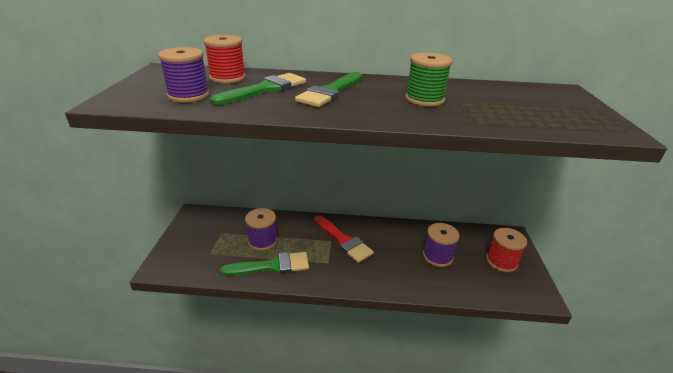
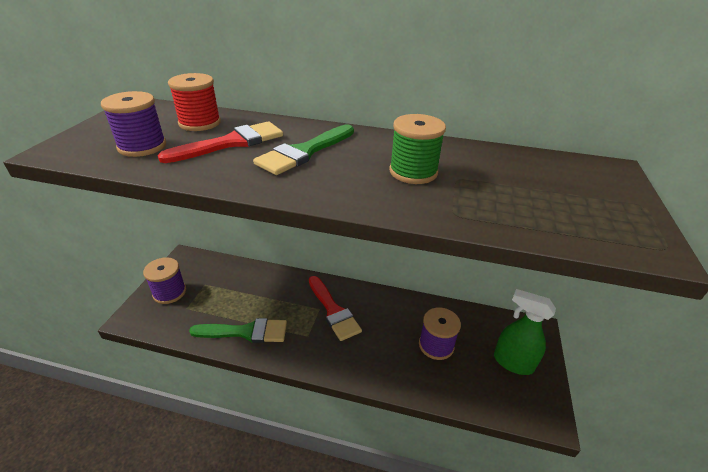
camera: 10 degrees right, 5 degrees up
(262, 241) = (245, 300): purple spool -> purple spool (169, 292)
(265, 89) = (232, 143): green brush -> red brush
(501, 261) = (512, 362): red spool -> green spray bottle

